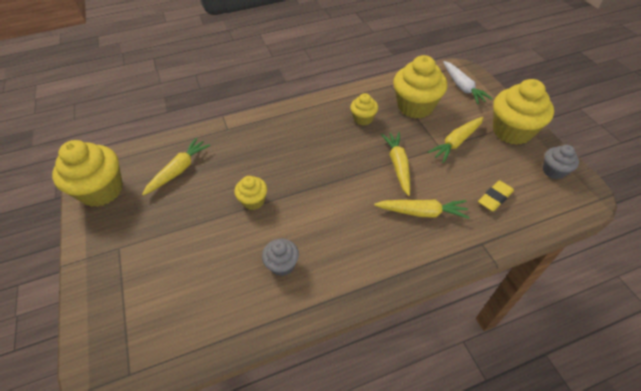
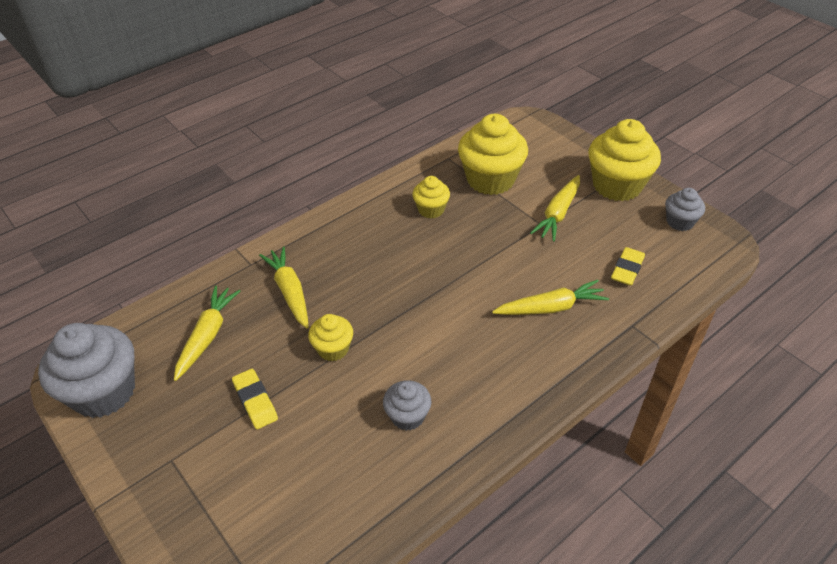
camera: 20 degrees left, 5 degrees down
(102, 190) = (104, 392): yellow cupcake -> grey cupcake
(187, 223) = (255, 401): none -> yellow eraser
(398, 165) = (499, 258): yellow carrot -> yellow carrot (290, 292)
(462, 87) = (538, 143): white carrot -> none

